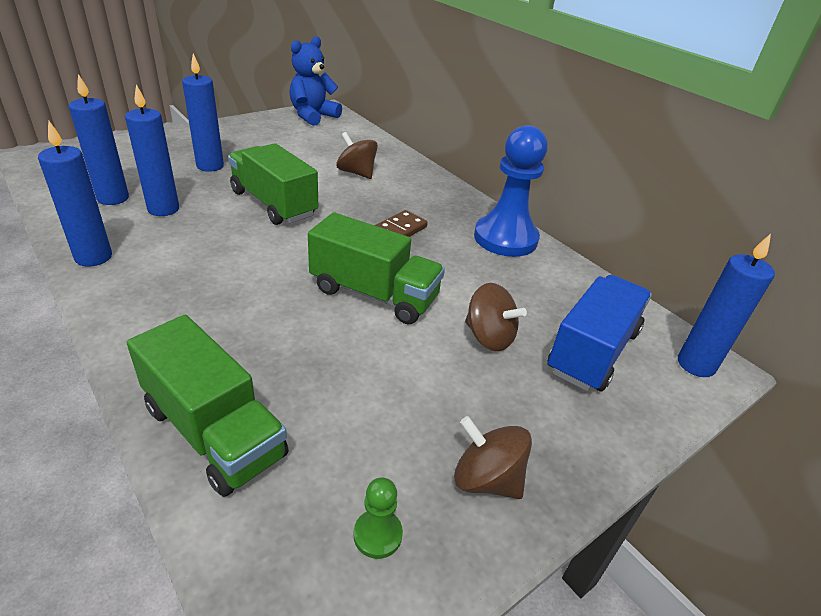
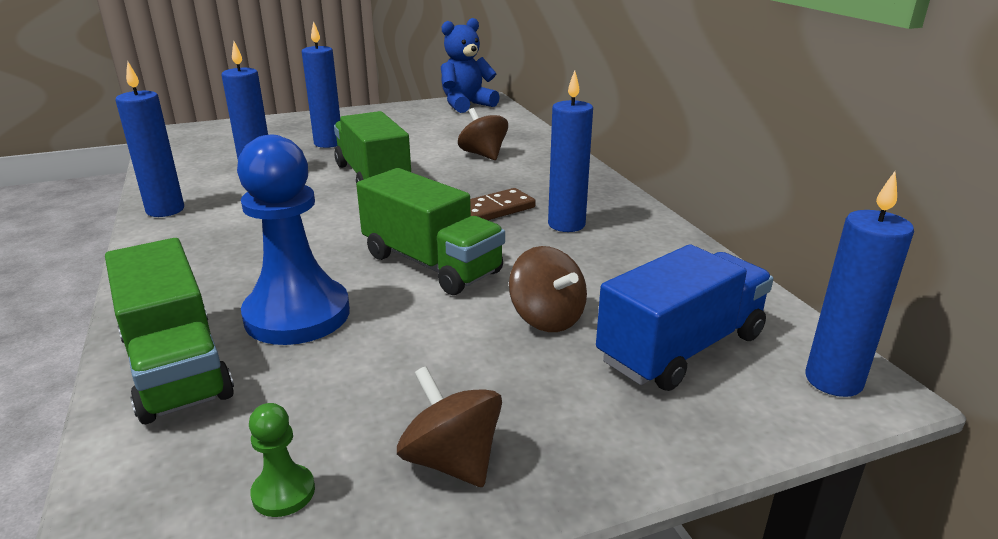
camera: 20 degrees right, 10 degrees down
(113, 198) = (216, 165): blue candle -> blue candle (566, 224)
(505, 238) = (630, 224): blue pawn -> blue pawn (297, 315)

